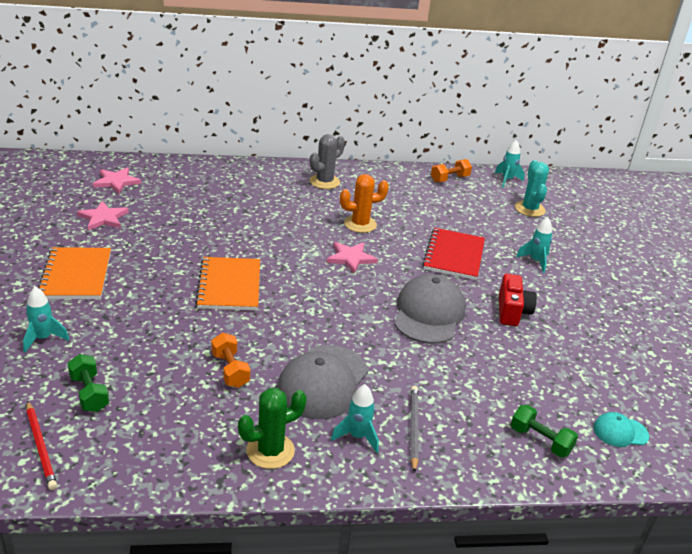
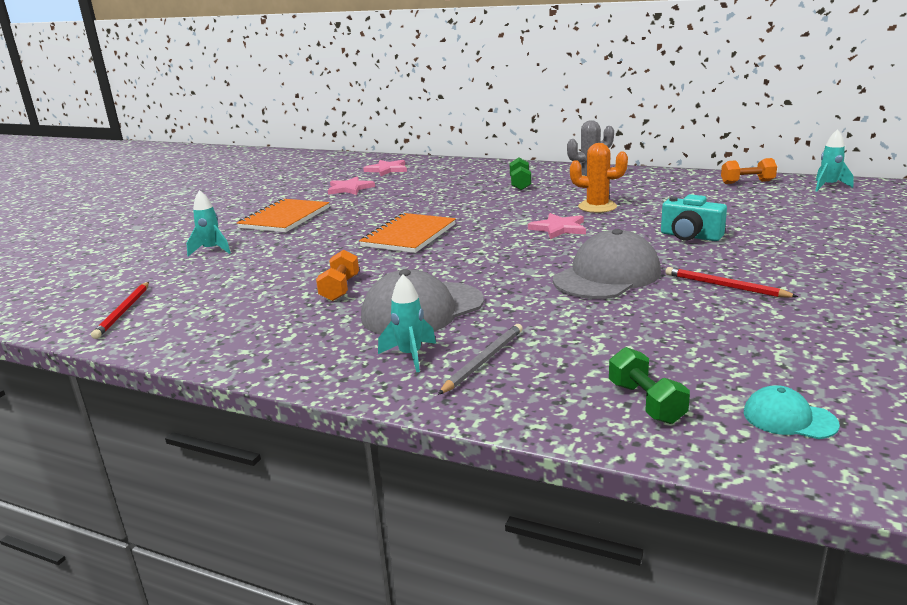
camera: 35 degrees right, 10 degrees down
(89, 393) = (202, 286): green dumbbell -> green dumbbell (520, 184)
(270, 451) = (307, 349): green cactus -> none
(454, 255) = (690, 236): red notebook -> turquoise camera
(512, 311) = (725, 286): red camera -> red pencil
(529, 209) = (839, 209): turquoise cactus -> none
(535, 261) = (805, 250): turquoise rocket -> none

